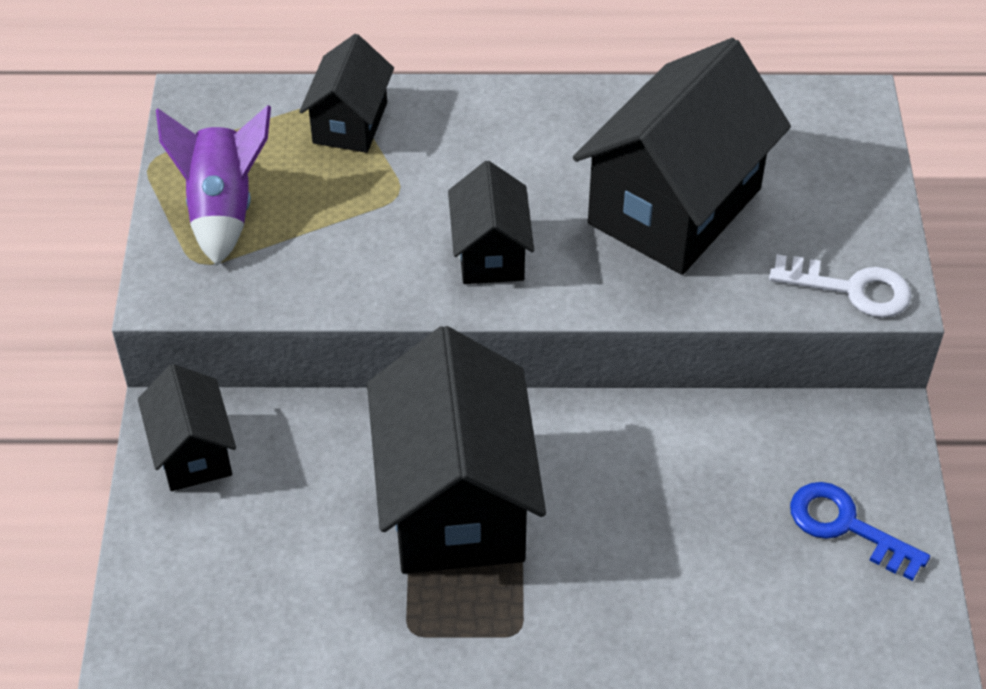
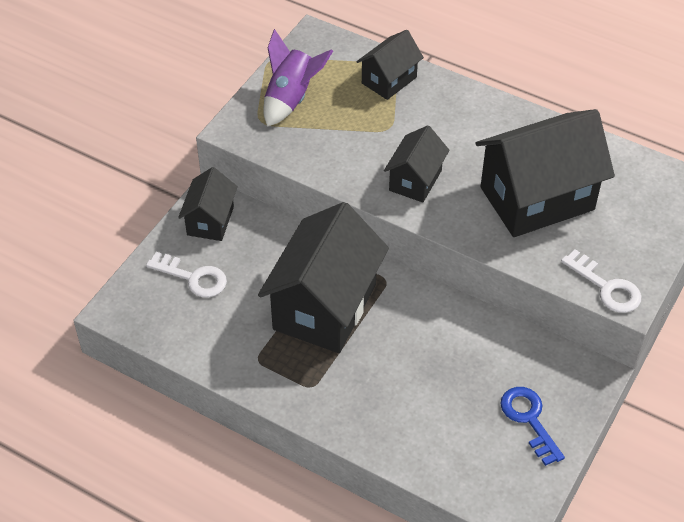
camera: 30 degrees right, 0 degrees up
(225, 553) = (193, 277): none -> white key

